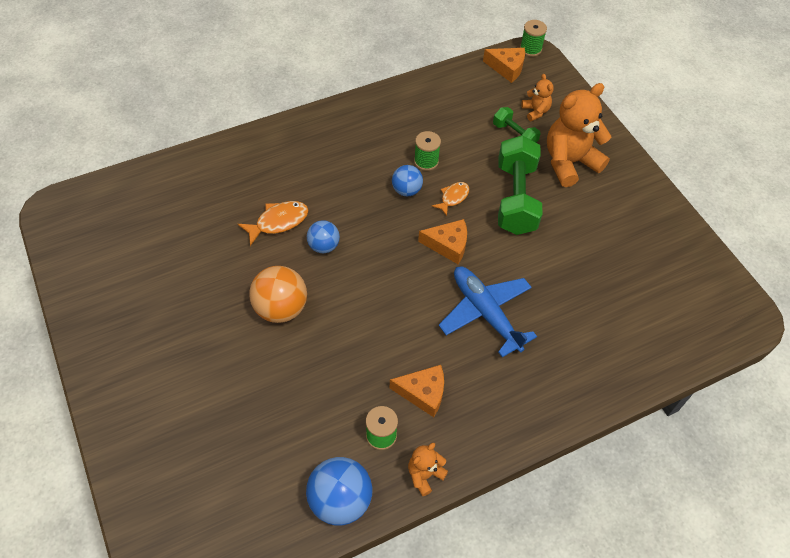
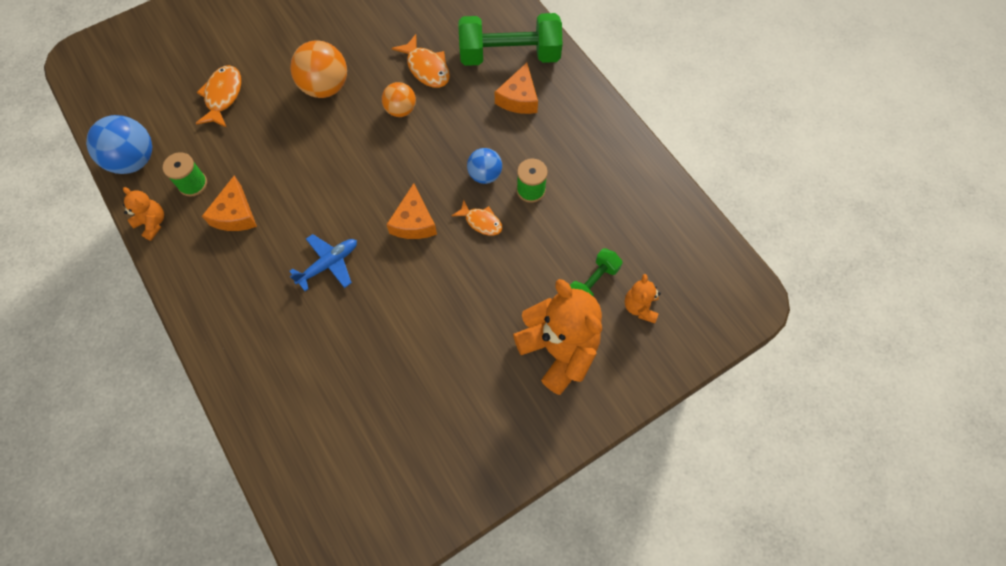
camera: 85 degrees right, 10 degrees up
(270, 407) = (223, 96): none -> orange fish
(324, 246) = (401, 110): blue ball -> orange ball
(485, 313) = (329, 264): blue plane -> blue plane, size x0.61
(507, 68) = (712, 269): orange cheese -> orange cheese (518, 98)
(515, 198) = (490, 288): green dumbbell -> green dumbbell (509, 55)
(530, 49) = (759, 297): green spool -> none
(535, 111) = (640, 307): orange teddy bear -> orange teddy bear turned 120 degrees clockwise

